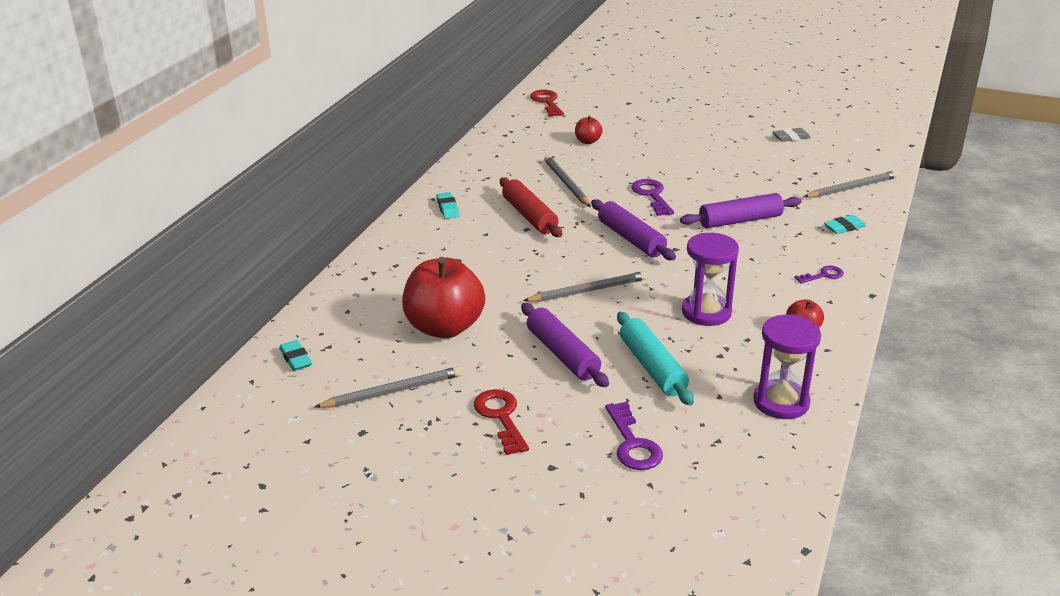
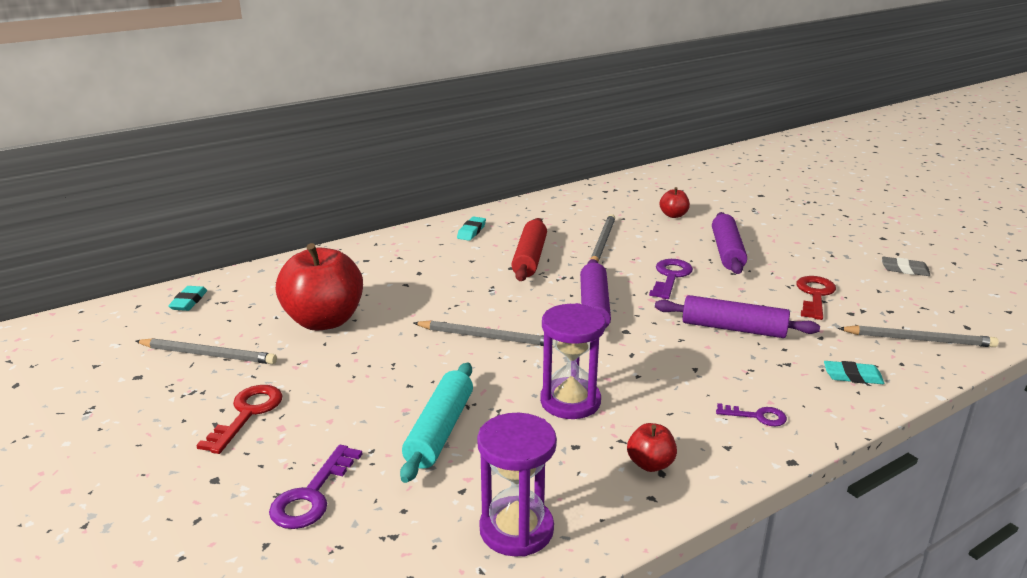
camera: 35 degrees right, 5 degrees down
(547, 102) = (680, 176): red key -> red key (814, 295)
(562, 354) = (380, 383): purple rolling pin -> purple rolling pin (727, 252)

